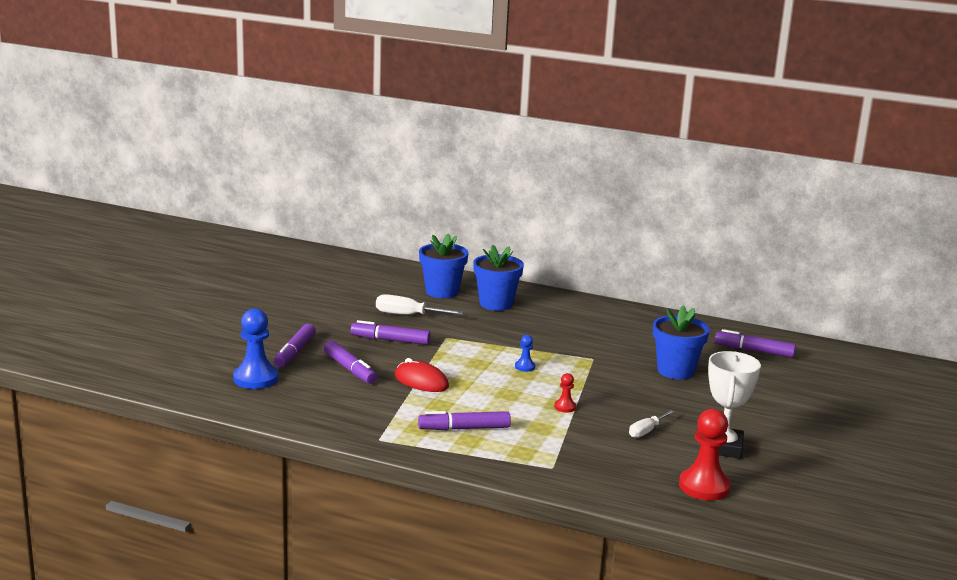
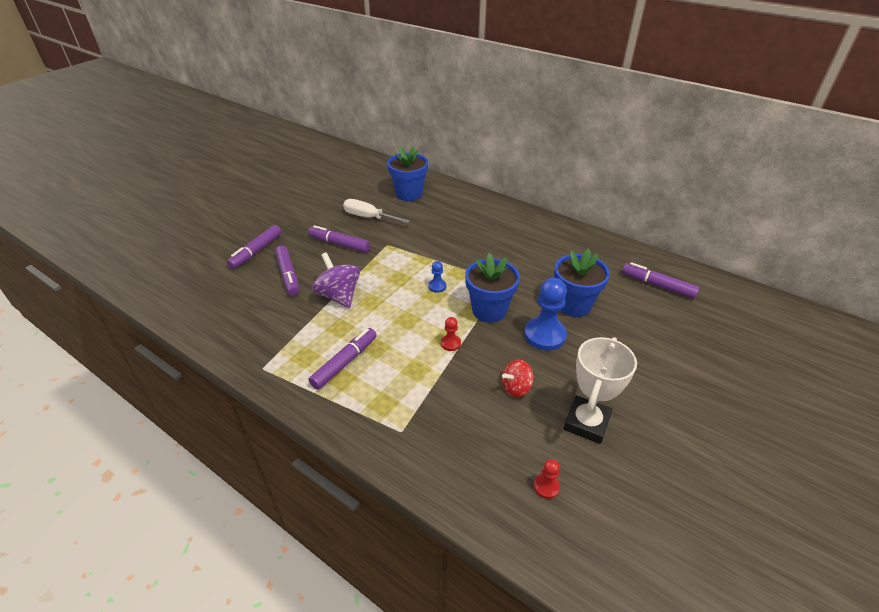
camera: 15 degrees right, 20 degrees up
(255, 379) = (207, 279): blue pawn -> blue pawn (544, 335)
(421, 381) = (339, 296): red mouse -> purple spinning top
(464, 428) = (345, 362): purple marker -> purple marker turned 120 degrees clockwise
(496, 304) = (446, 210): blue flower pot -> blue flower pot (489, 310)
(646, 431) = (516, 388): white screwdriver -> red spinning top
(704, 487) = (546, 486): red pawn -> red pawn, size x0.48

